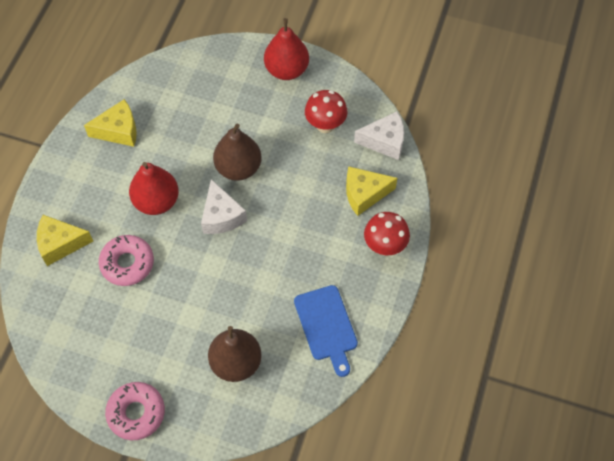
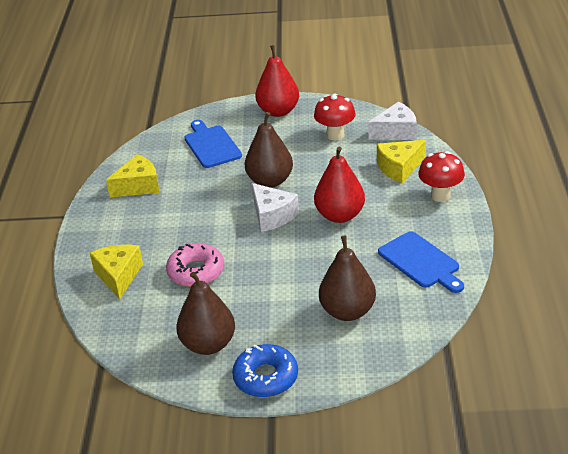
camera: 15 degrees left, 25 degrees down
(60, 244) = (119, 276): yellow cheese -> yellow cheese turned 105 degrees clockwise
(104, 356) = (208, 344): none -> brown pear
(136, 413) = (266, 377): pink donut -> blue donut
(156, 201) = (202, 222): red pear -> red pear (340, 215)
(205, 97) = (211, 145): none -> blue cutting board

